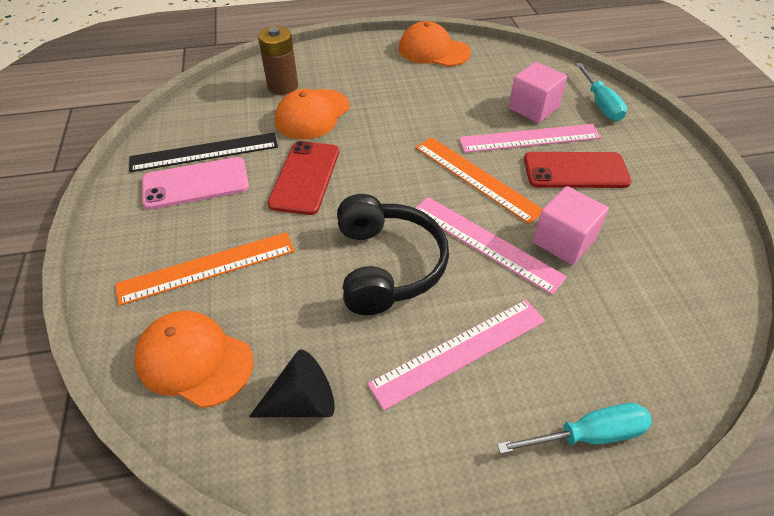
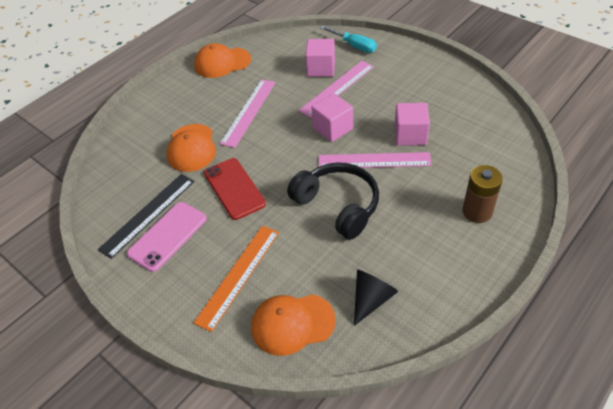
camera: 35 degrees left, 0 degrees up
(283, 86) = (148, 141): brown battery -> brown battery (477, 212)
(459, 351) = (418, 222): pink ruler -> pink ruler (248, 112)
(476, 178) = (333, 128): orange ruler -> pink cube
(575, 171) = (379, 93): red phone -> none
(589, 435) = (506, 217): turquoise screwdriver -> none

